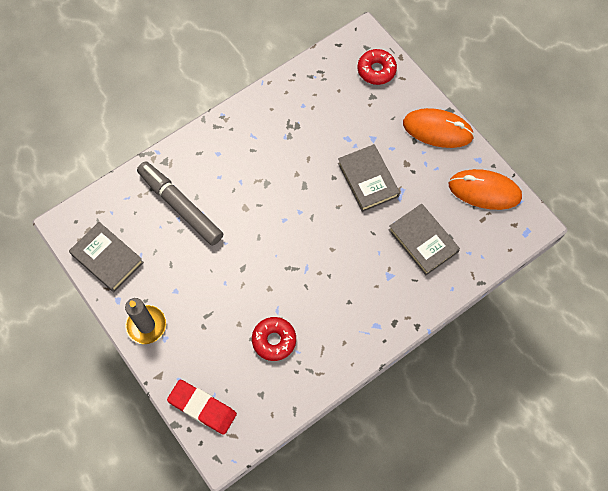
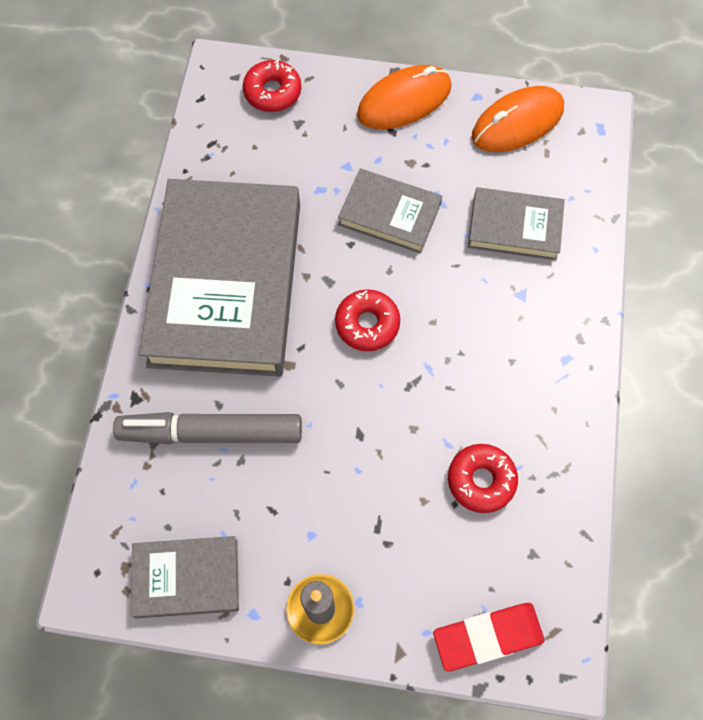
camera: 45 degrees left, 0 degrees up
(257, 145) = (226, 283): none -> grey book
(300, 222) = (367, 324): none -> red donut

